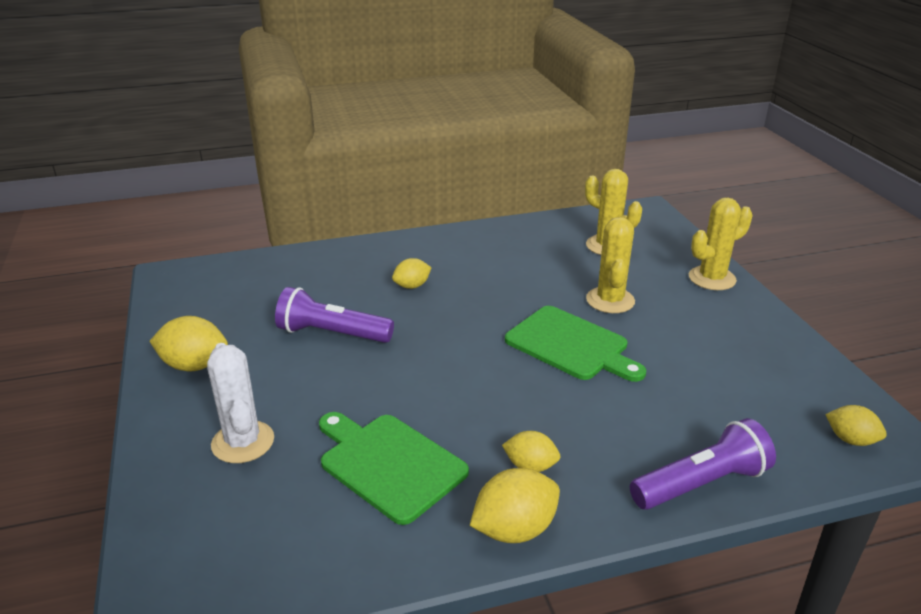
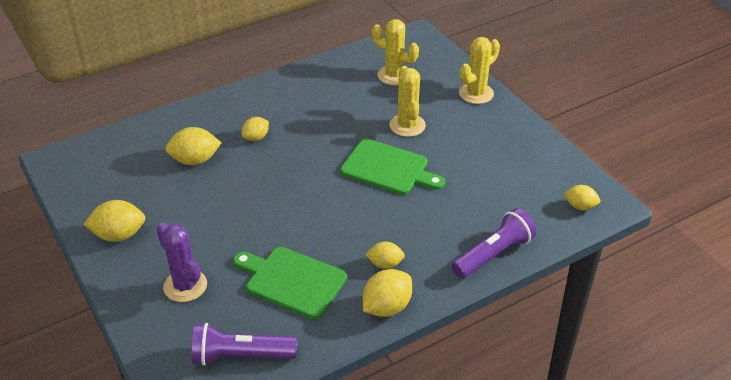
camera: 15 degrees left, 10 degrees up
(243, 442) = (185, 286): white cactus -> purple cactus
(328, 299) = (195, 160): none -> yellow lemon
(332, 334) = (211, 190): purple flashlight -> purple flashlight (240, 356)

